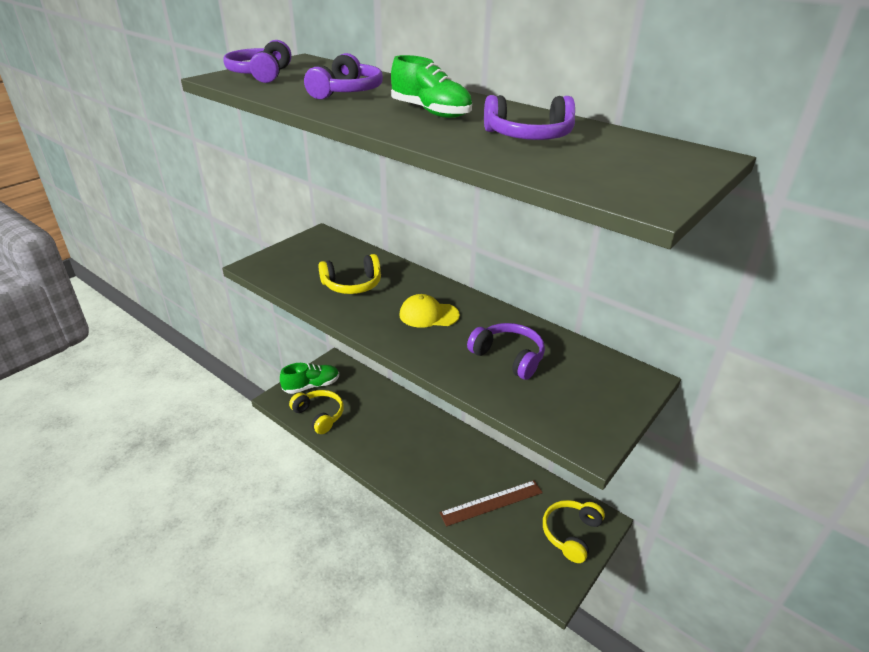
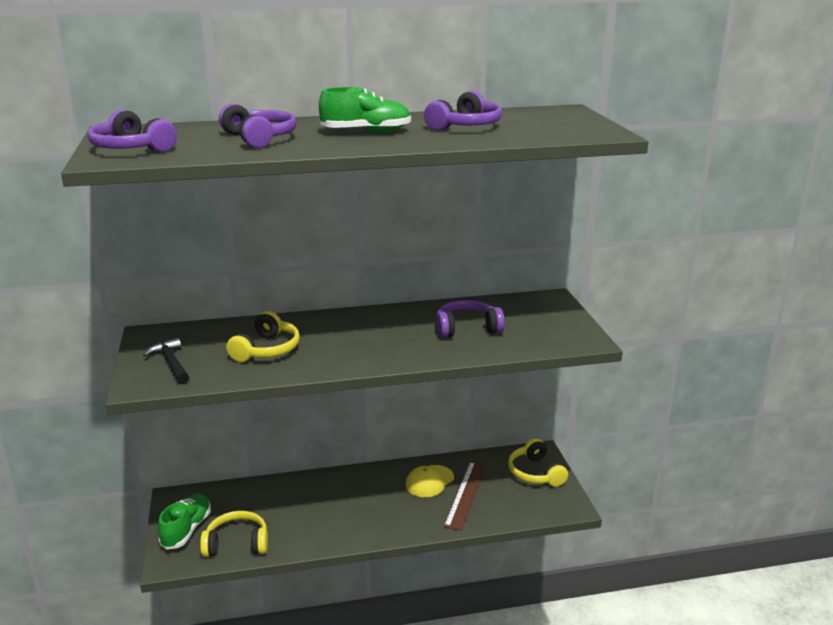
camera: 50 degrees left, 10 degrees down
(292, 261) = (171, 363): none -> black hammer
(428, 315) = (368, 335): yellow cap -> yellow cap (429, 481)

